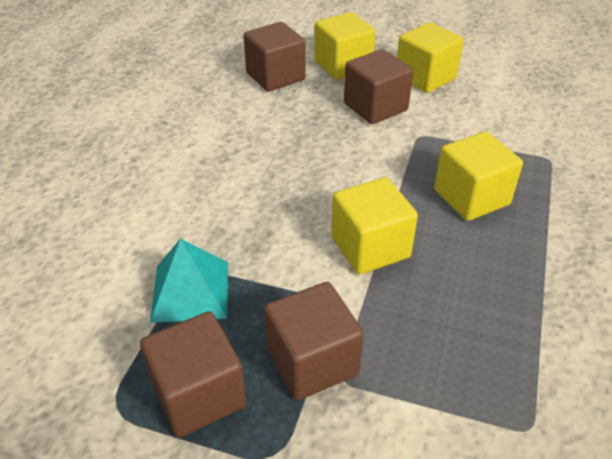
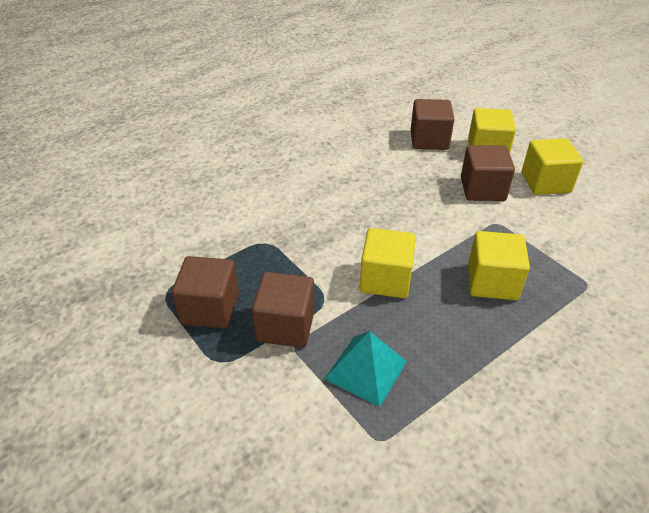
camera: 35 degrees right, 0 degrees up
(190, 291) = (254, 251): turquoise pyramid -> turquoise pyramid (366, 370)

